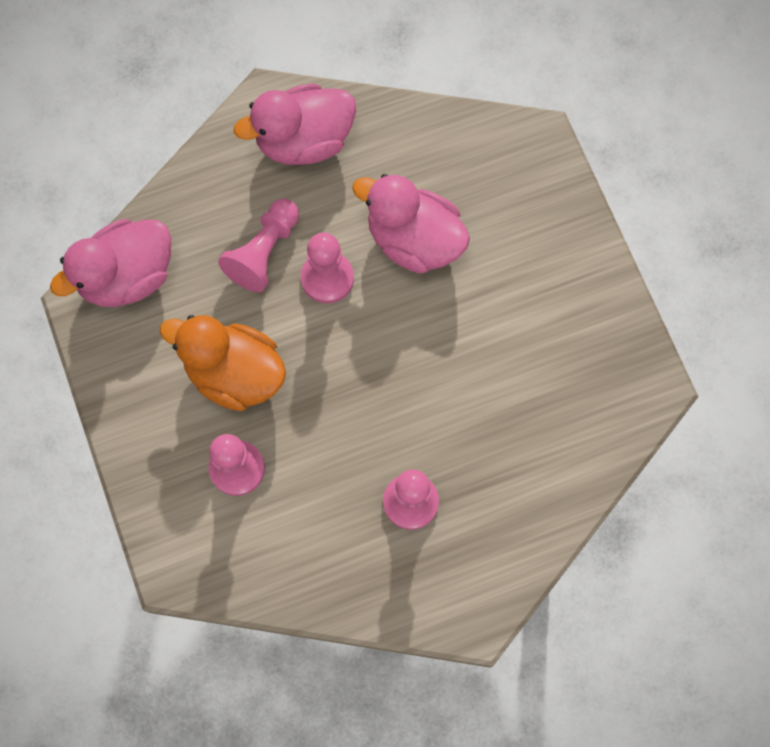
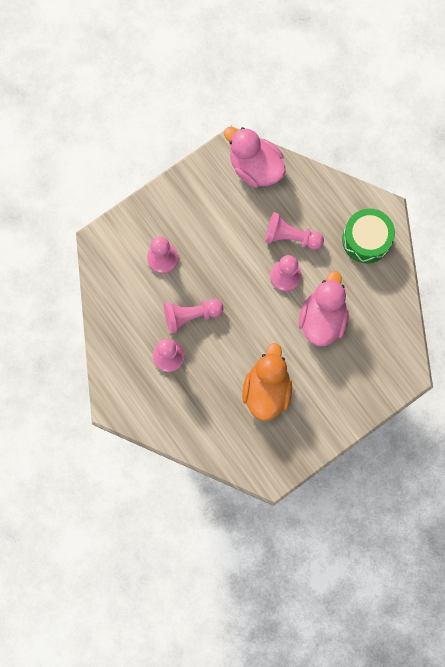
camera: 75 degrees right, 5 degrees up
(234, 373) = (215, 241): orange duck -> orange duck (266, 390)
(304, 141) = (366, 239): pink duck -> green drum
(350, 447) = (190, 315): none -> pink pawn

